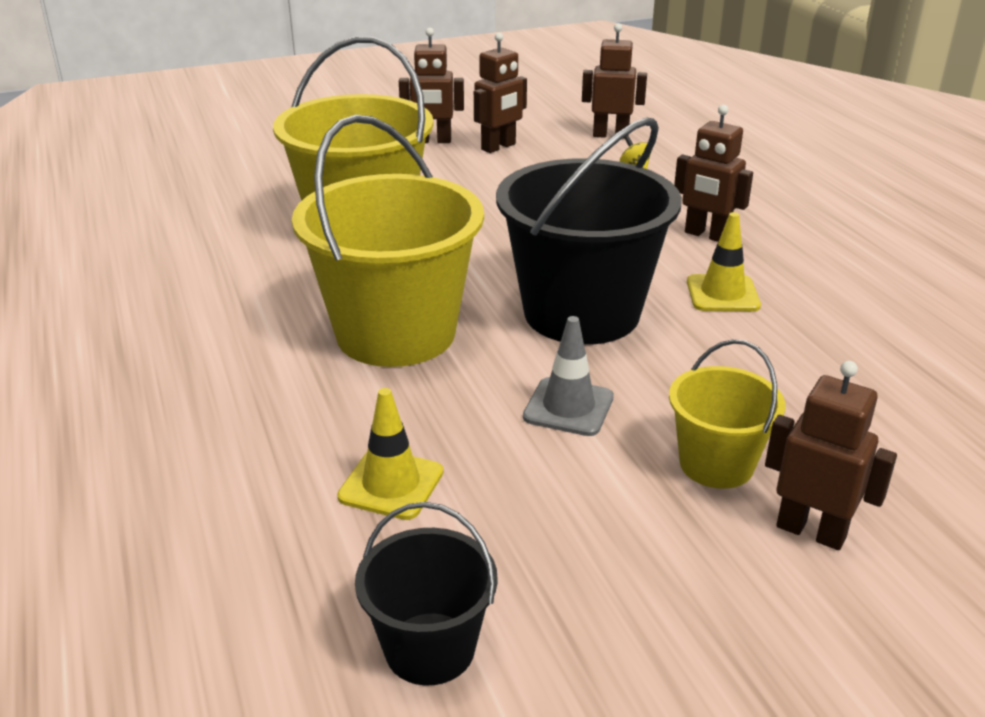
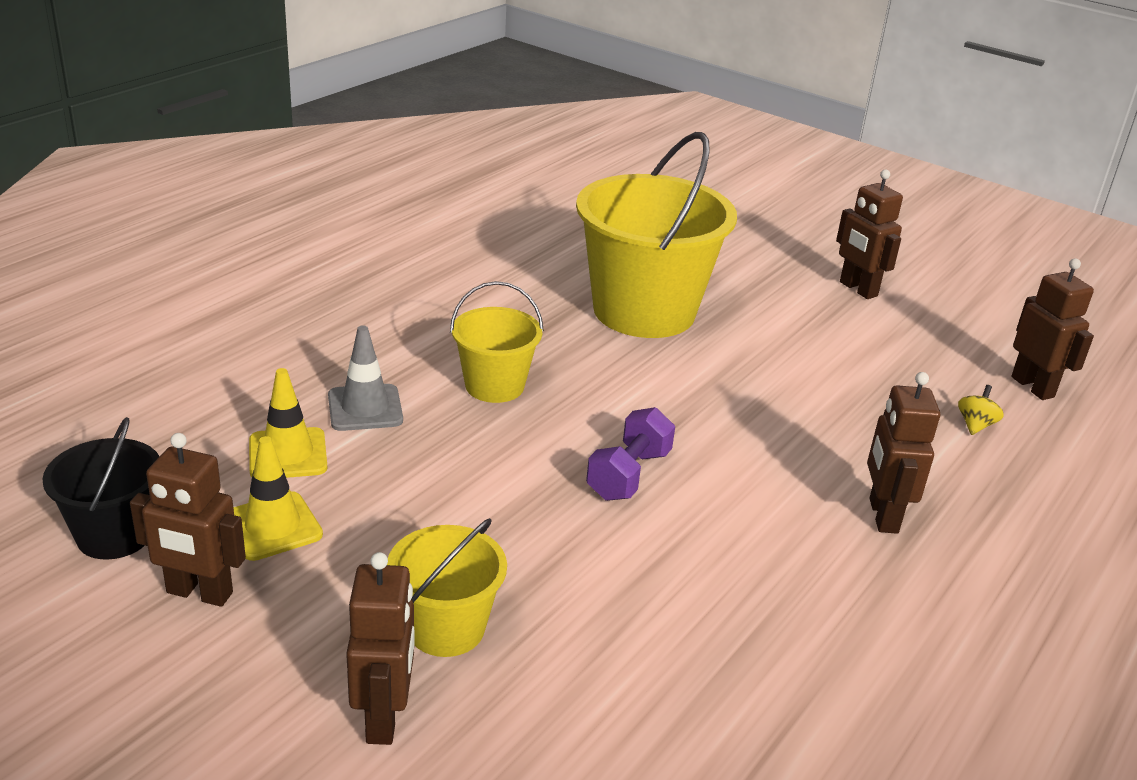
camera: 55 degrees right, 0 degrees up
(396, 333) = (494, 386): yellow bucket -> yellow bucket, size x0.51
(499, 147) = (899, 328): brown robot -> brown robot (199, 593)
(568, 407) = (464, 512): grey traffic cone -> grey traffic cone (365, 408)
(581, 313) = (628, 475): black bucket -> purple dumbbell
(722, 294) = (765, 558): yellow traffic cone -> yellow traffic cone (273, 526)

